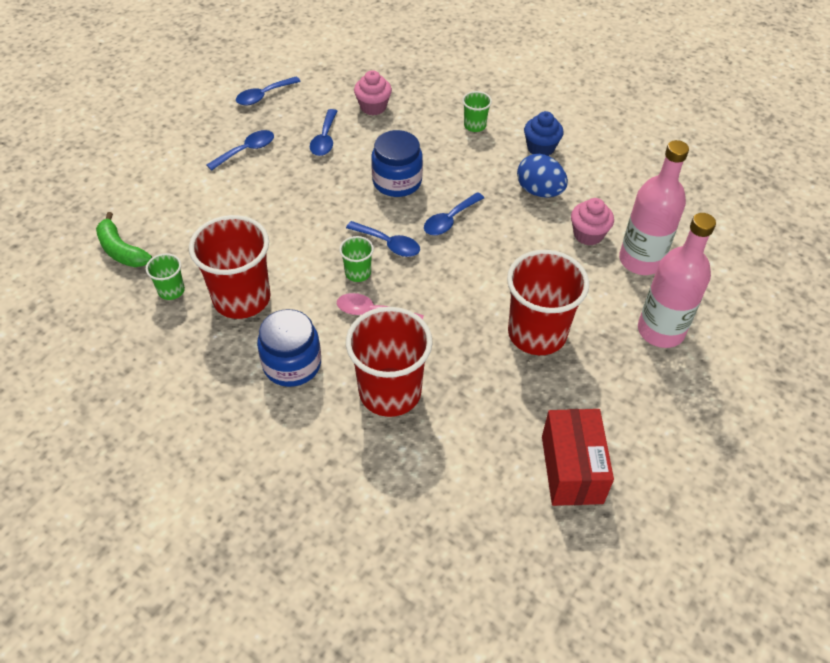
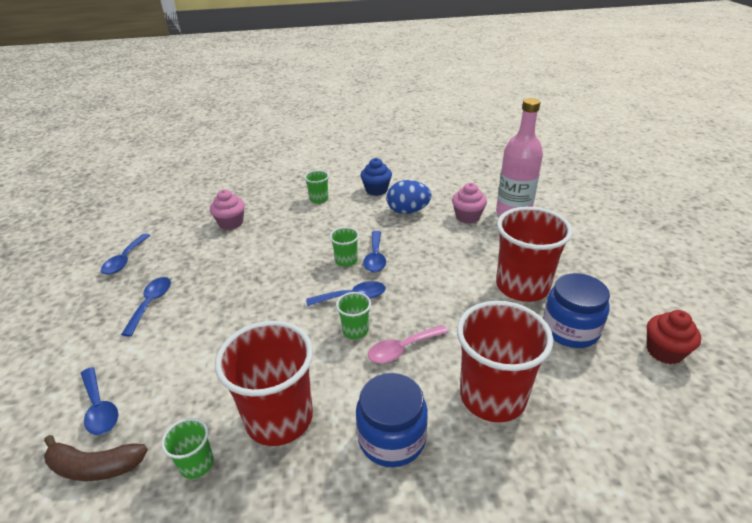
camera: 40 degrees left, 15 degrees down
(121, 250) = (95, 466): green banana -> brown banana
(324, 139) = (215, 260): blue spoon -> blue spoon (99, 408)
(397, 181) = (307, 256): blue jar -> blue jar (570, 329)
(422, 207) = (346, 260): none -> green cup
(571, 469) = (664, 351): red box -> red cupcake
(660, 331) = (577, 240): pink bottle -> none

